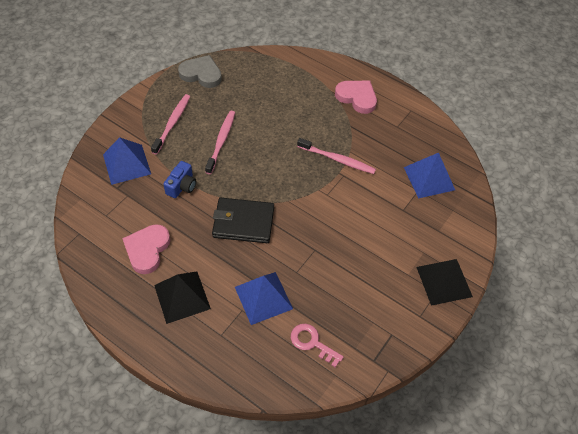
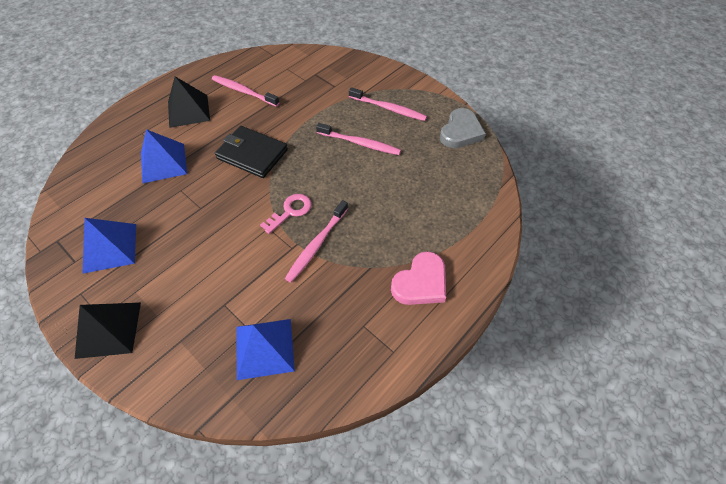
camera: 100 degrees right, 0 degrees up
(126, 164) = (341, 79): blue pyramid -> blue pyramid (110, 248)
(147, 250) = (243, 91): pink heart -> pink toothbrush
(182, 186) = (307, 113): blue camera -> none
(243, 222) = (252, 154): black wallet -> black wallet turned 75 degrees counterclockwise
(312, 343) = (101, 194): pink key -> pink key (290, 211)

